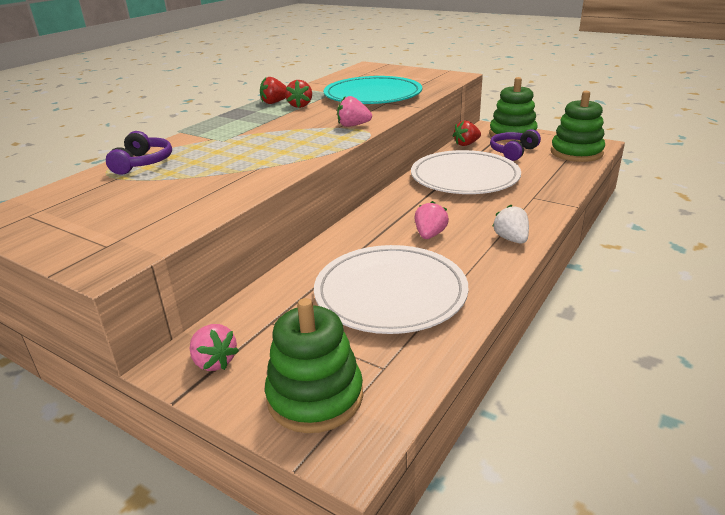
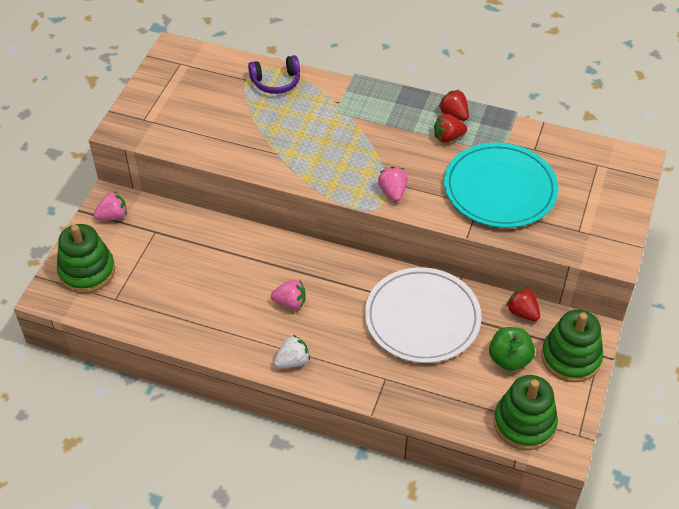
camera: 75 degrees right, 20 degrees up
(214, 362) = (113, 216): pink strawberry -> pink strawberry turned 150 degrees counterclockwise
(390, 293) = (197, 289): white plate -> none
(513, 152) = (509, 359): purple headphones -> green apple

